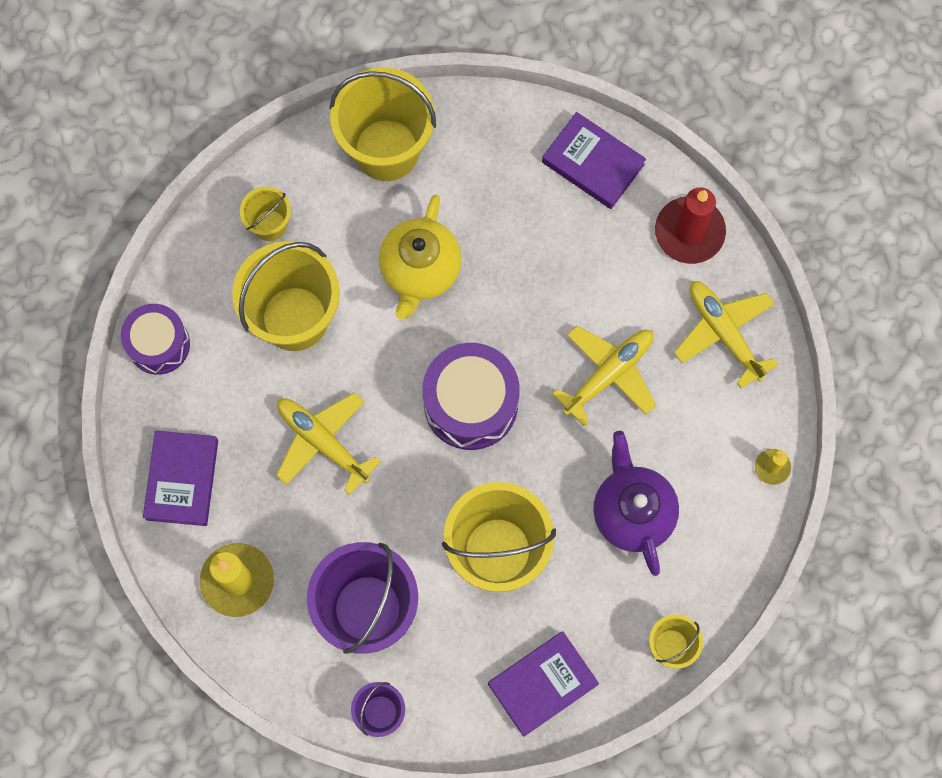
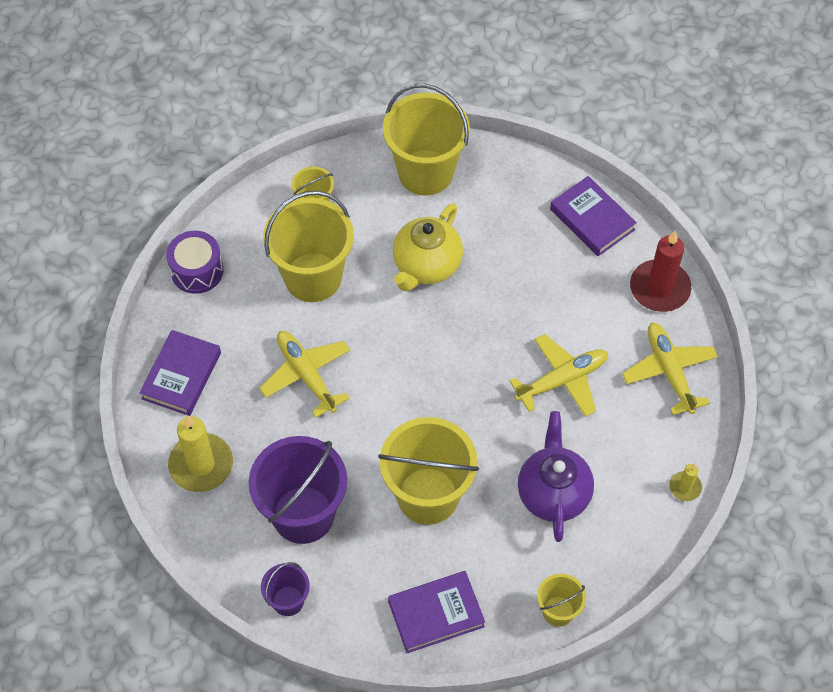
camera: 15 degrees right, 15 degrees down
(471, 403) = (439, 375): purple drum -> none

